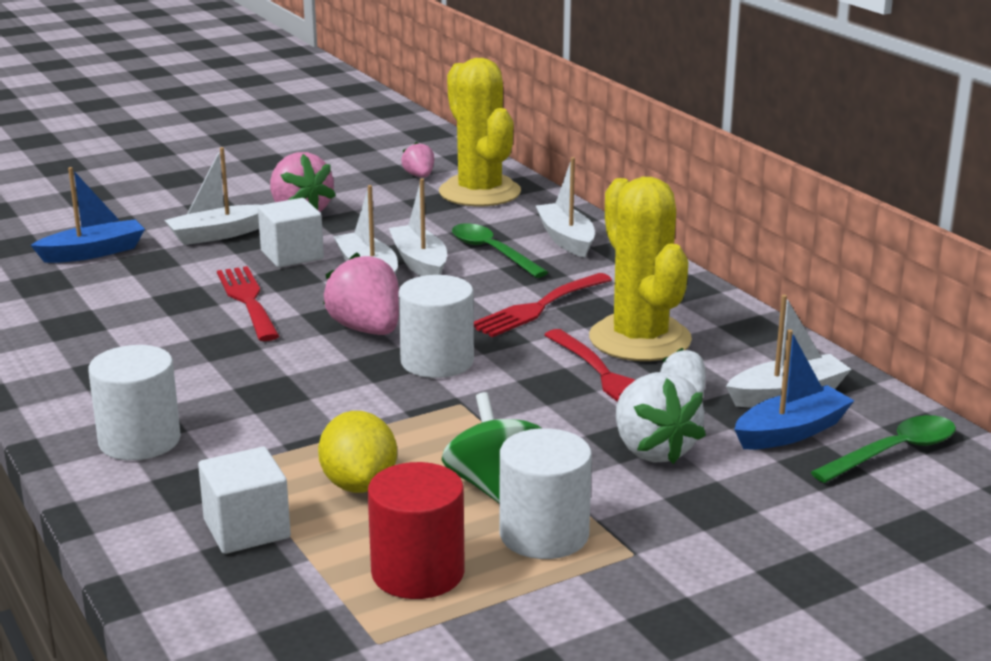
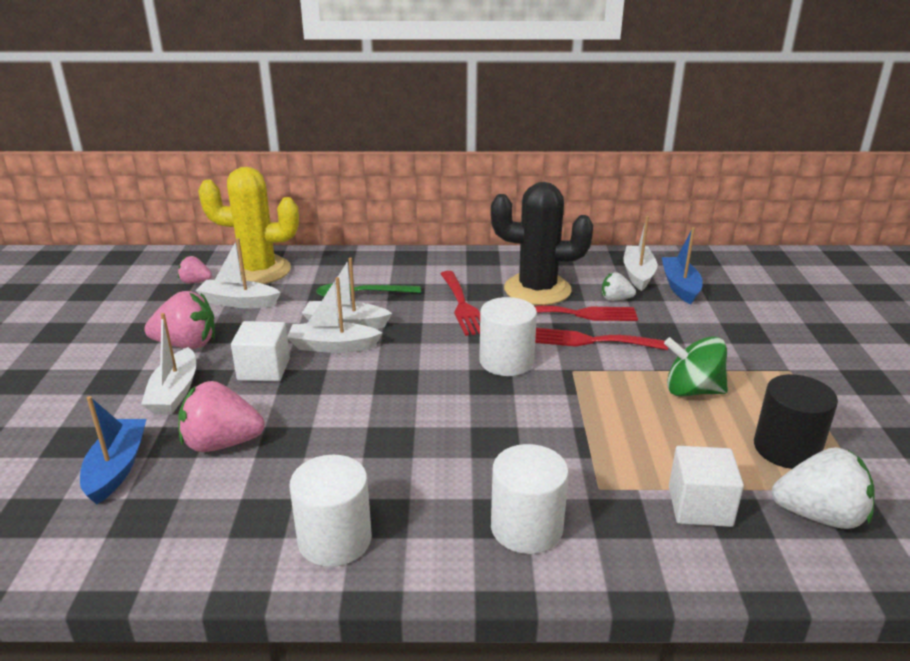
camera: 60 degrees left, 5 degrees up
(247, 300) = (322, 410): red fork -> red fork (589, 341)
(359, 484) = (661, 440): yellow lemon -> none
(367, 330) = (431, 373): pink strawberry -> pink strawberry (222, 443)
(418, 572) = (786, 449): red cylinder -> black cylinder
(544, 534) = (758, 391): white cylinder -> white cylinder (335, 539)
(566, 239) = (373, 267): white boat -> white boat (239, 302)
(640, 339) = (537, 290): yellow cactus -> black cactus
(653, 450) = (676, 328): white strawberry -> white strawberry (819, 516)
(893, 452) = (717, 271): green spoon -> none

